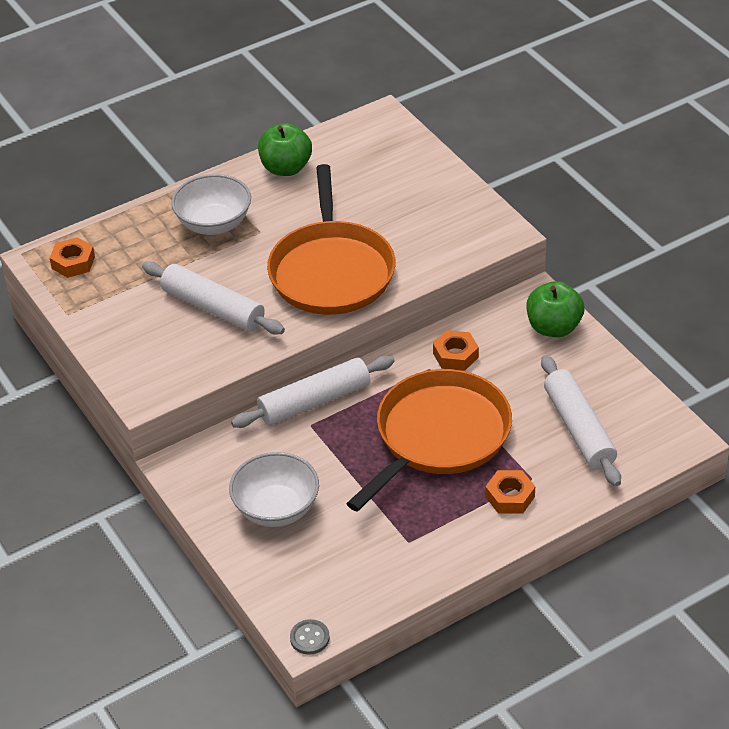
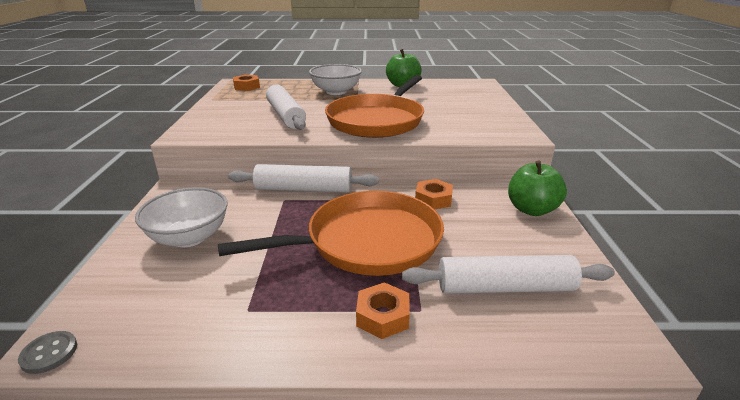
camera: 30 degrees right, 15 degrees down
(579, 429) = (505, 287): white rolling pin -> white rolling pin turned 75 degrees clockwise

